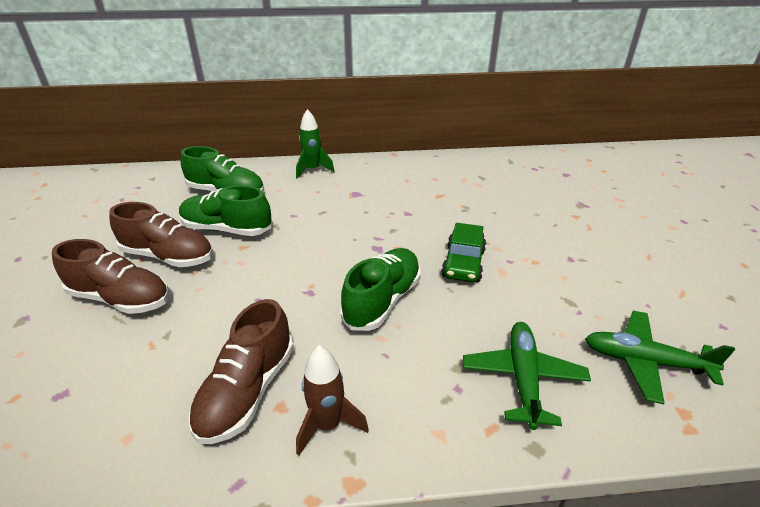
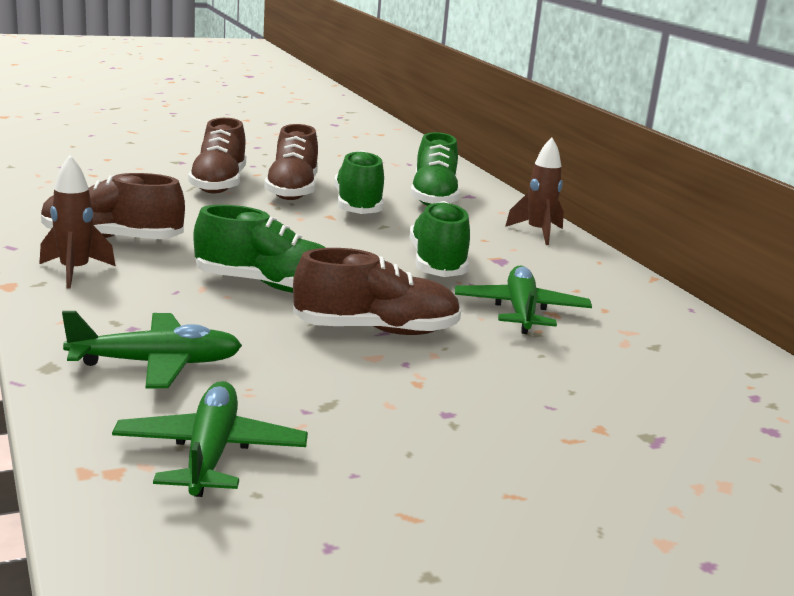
camera: 70 degrees right, 15 degrees down
(313, 170) = (538, 233): green rocket -> brown rocket
(357, 218) = (437, 264): none -> green shoe
(436, 205) = (521, 311): none -> green plane
(463, 263) = (376, 330): green car -> brown shoe

